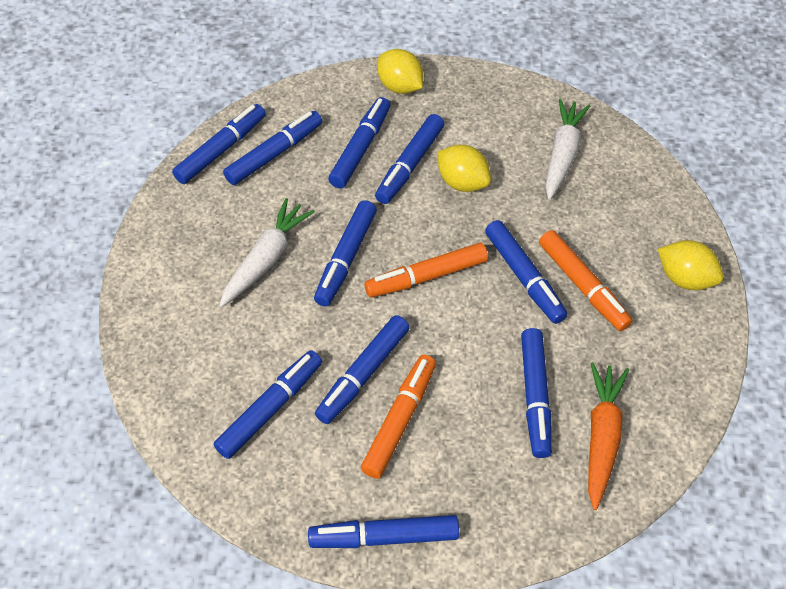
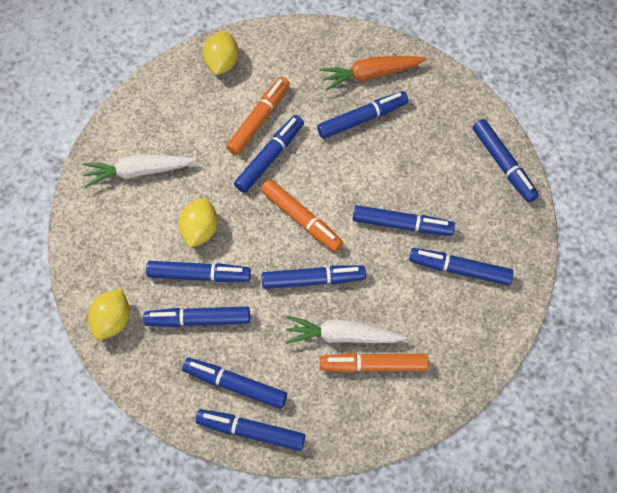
camera: 115 degrees left, 10 degrees up
(400, 420) = (423, 188): orange marker -> orange marker (373, 365)

